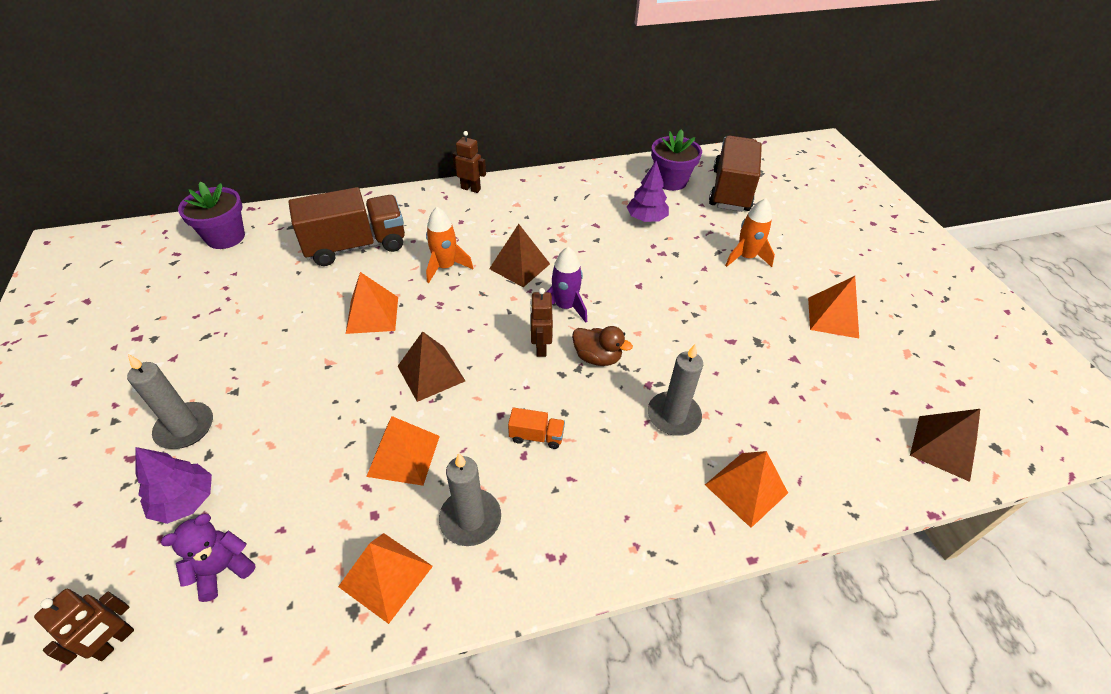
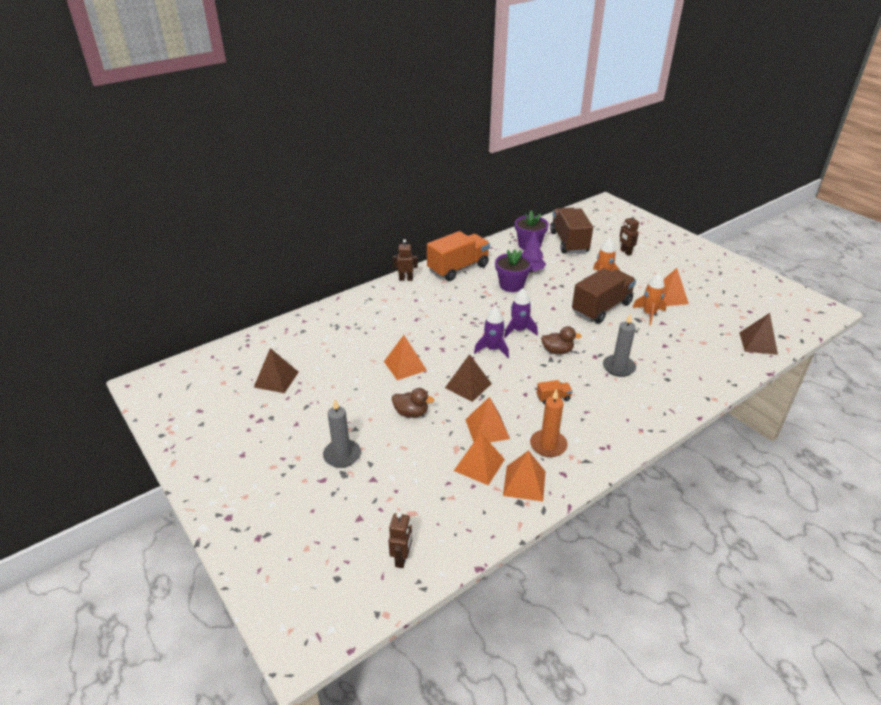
camera: 20 degrees left, 10 degrees down
(185, 501) = (378, 488): purple tree -> none
(222, 569) = (431, 509): purple teddy bear -> none
(225, 237) = (261, 348): purple flower pot -> purple flower pot (511, 285)
(323, 392) = (411, 413): none -> brown duck
(356, 246) = (359, 331): brown truck -> brown truck (601, 308)
(445, 267) = (428, 328): orange rocket -> orange rocket (649, 314)
(470, 519) = (548, 445): grey candle -> orange candle
(507, 325) = (492, 349): none -> purple rocket
(519, 266) = (474, 315): brown pyramid -> brown pyramid (276, 379)
(540, 347) = (521, 355): brown robot -> brown robot (625, 252)
(549, 191) = (458, 268): none -> orange truck
(746, 488) = (677, 389): orange pyramid -> orange pyramid (479, 465)

